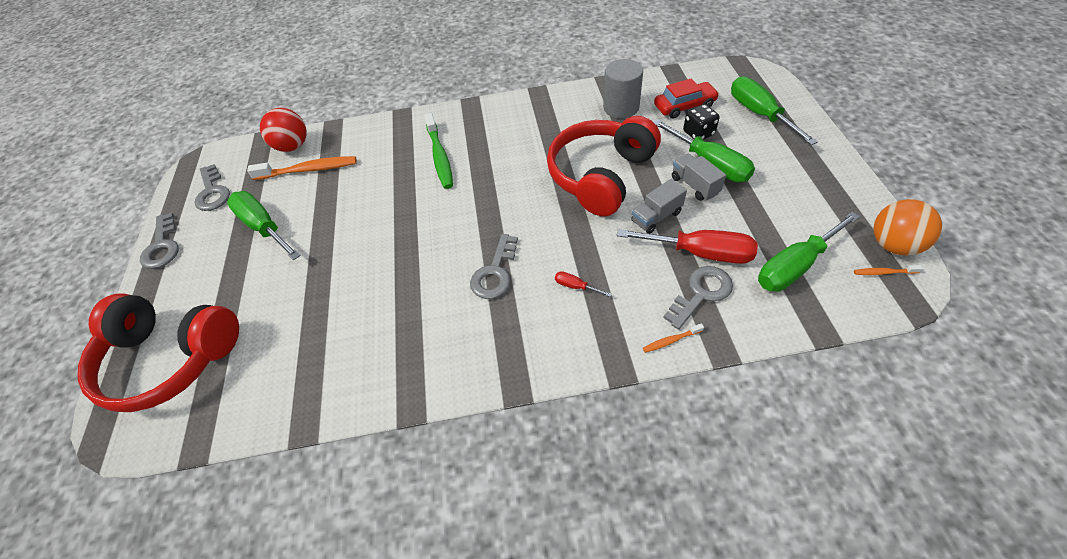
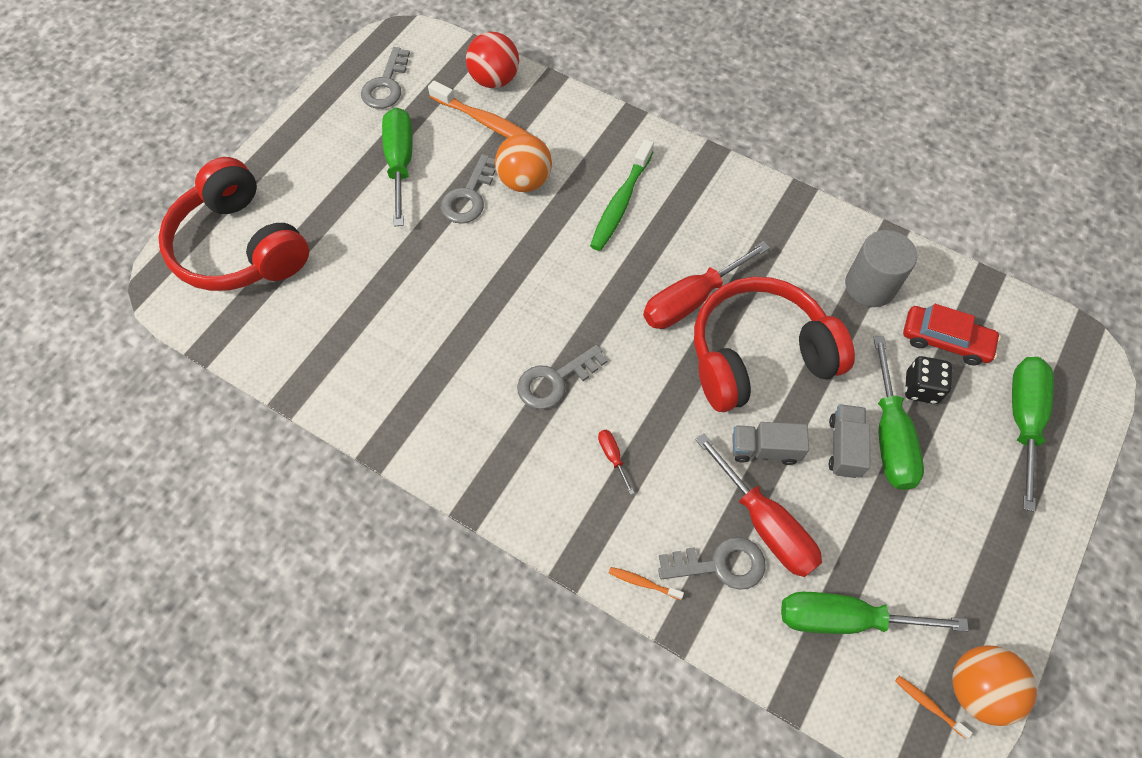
camera: 35 degrees right, 10 degrees up
(162, 246) = (307, 118): grey key -> grey key (469, 196)
(365, 183) = (524, 181): none -> orange ball
(533, 175) = (691, 300): none -> red screwdriver

